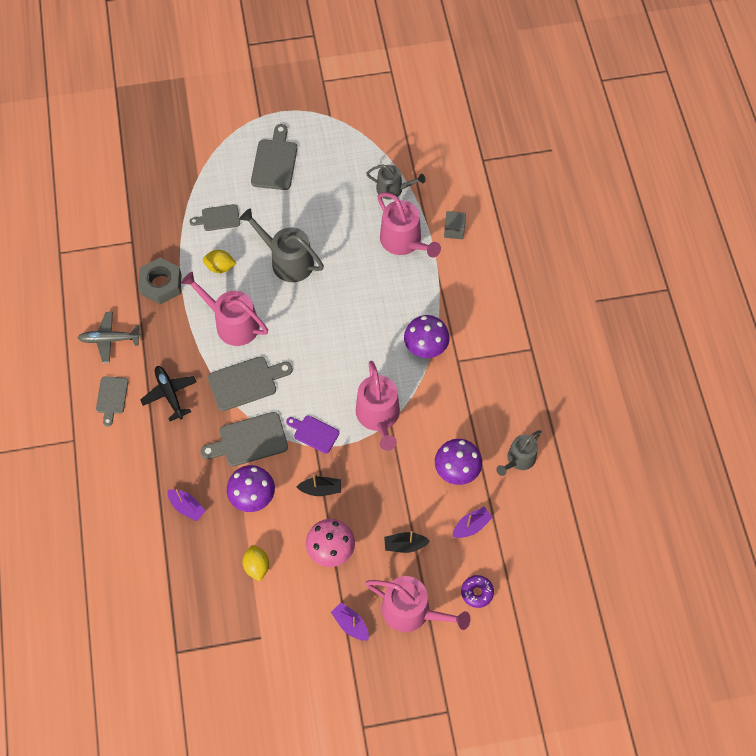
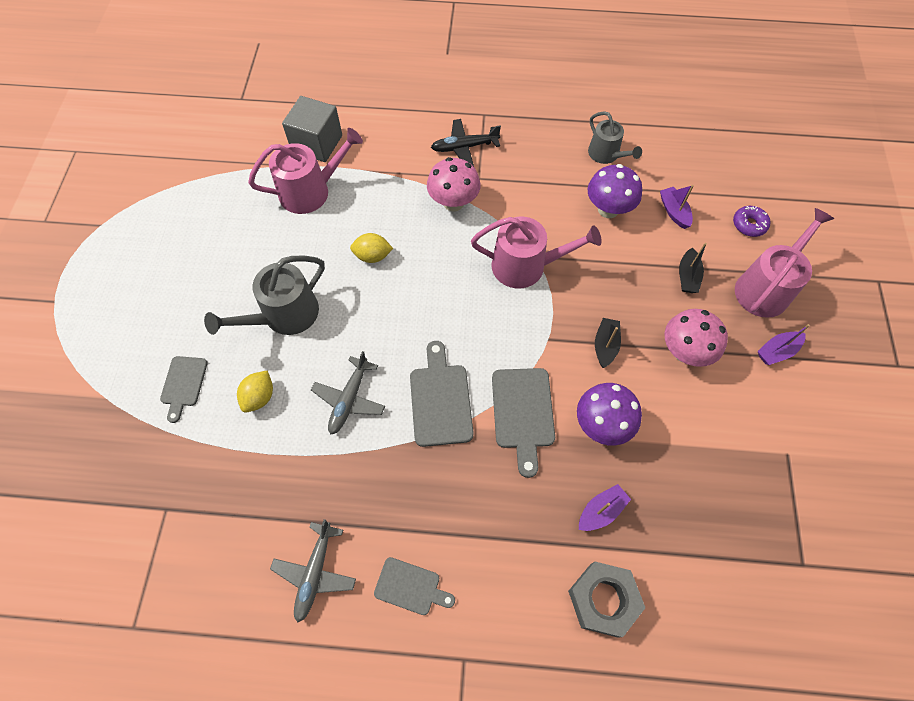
camera: 75 degrees left, 0 degrees up
(161, 284) = (254, 480): grey nut -> grey nut (603, 600)
(170, 394) = (429, 501): black plane -> black plane (464, 147)
(232, 323) = (349, 399): pink watering can -> grey plane
(257, 566) = (695, 439): yellow lemon -> yellow lemon (372, 256)
(275, 161) = (132, 299): grey cutting board -> none
(314, 433) = (530, 337): purple cutting board -> none
(393, 189) = (236, 186): grey watering can -> none
(425, 348) = (453, 202): purple mushroom -> pink mushroom
(454, 230) = (317, 143): grey cube -> grey cube, size x1.73

